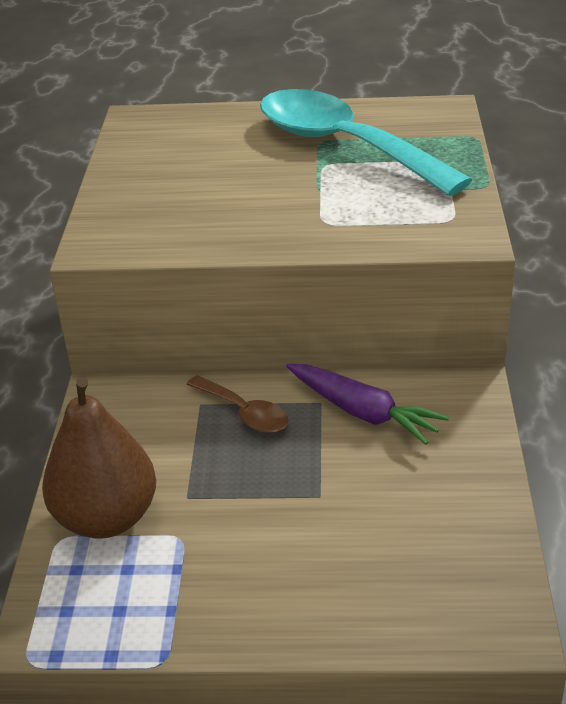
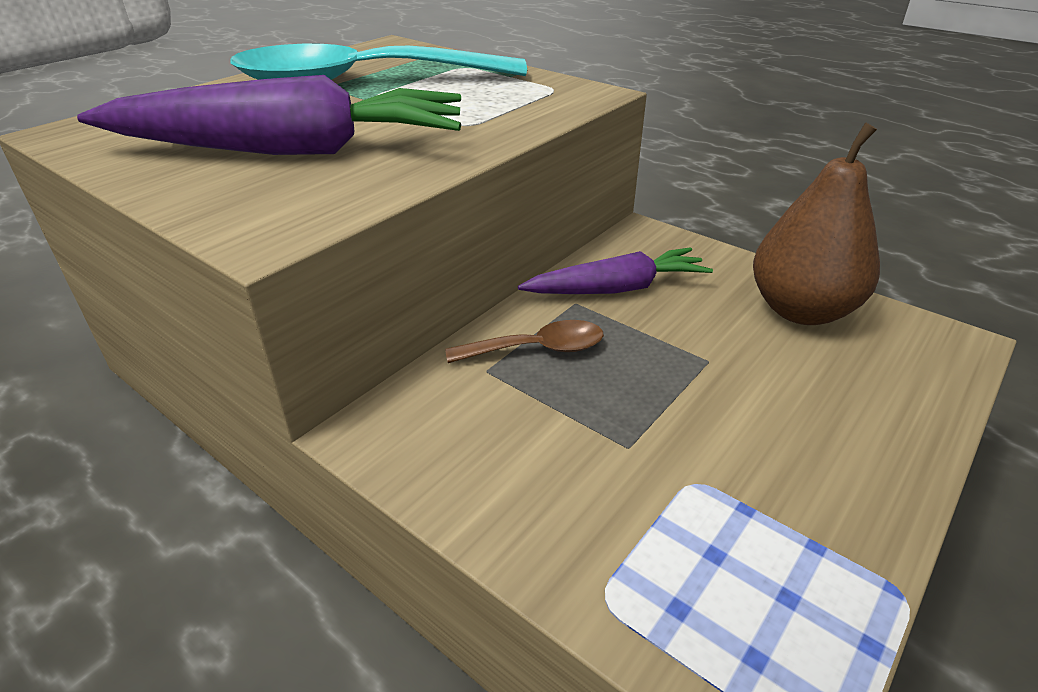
camera: 55 degrees left, 0 degrees up
(106, 518) = (604, 531): brown pear -> brown pear (801, 310)
(200, 191) = (290, 150): none -> purple carrot

